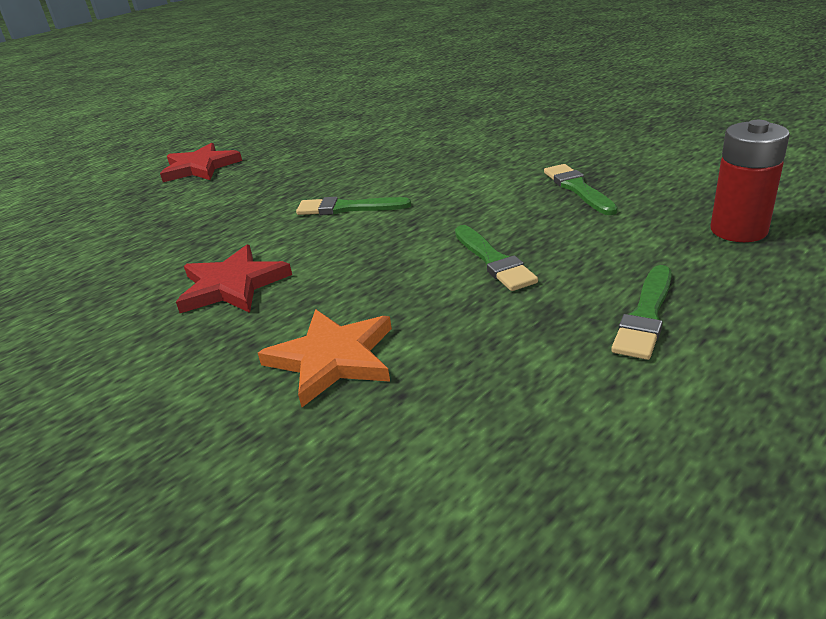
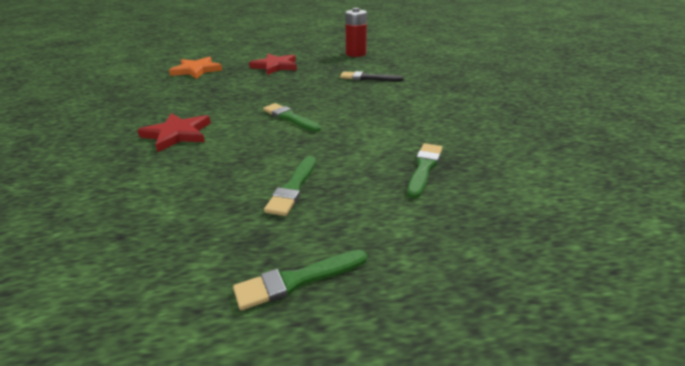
camera: 35 degrees right, 0 degrees up
(332, 358) = (136, 197): orange star -> orange star (196, 70)
(356, 137) = (368, 78): none -> black brush
(738, 230) = (475, 261): red battery -> red battery (356, 54)

